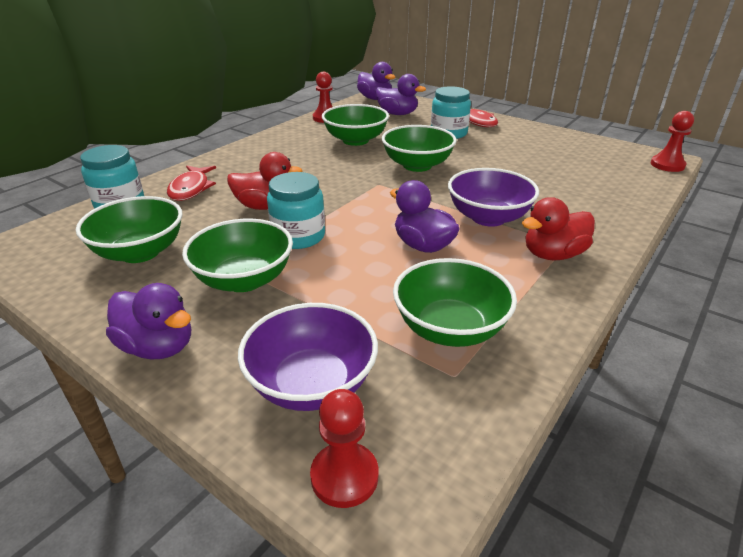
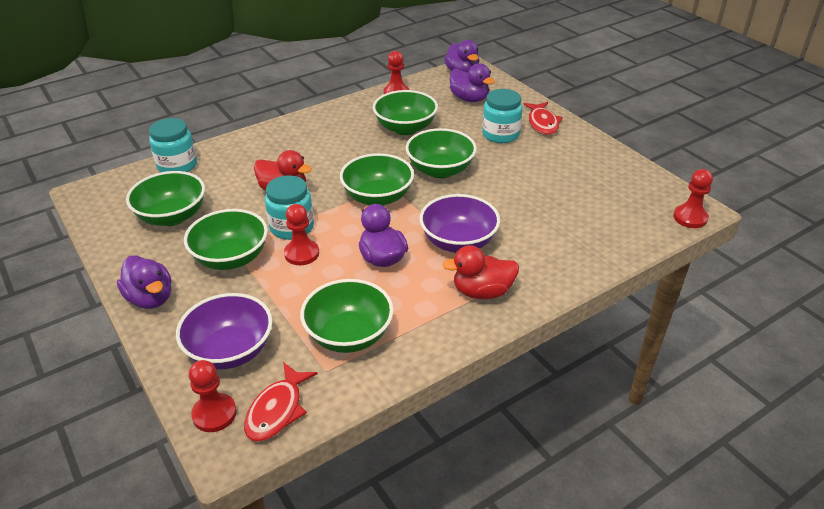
camera: 20 degrees right, 5 degrees up
(191, 189) = (236, 160): red fish -> red fish (277, 410)
(328, 259) = (302, 253): none -> red pawn
(373, 195) = (378, 197): none -> green bowl

